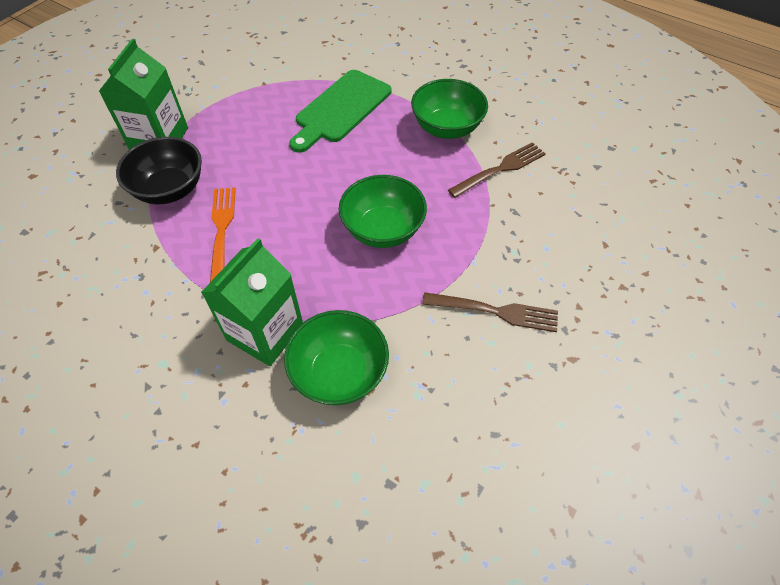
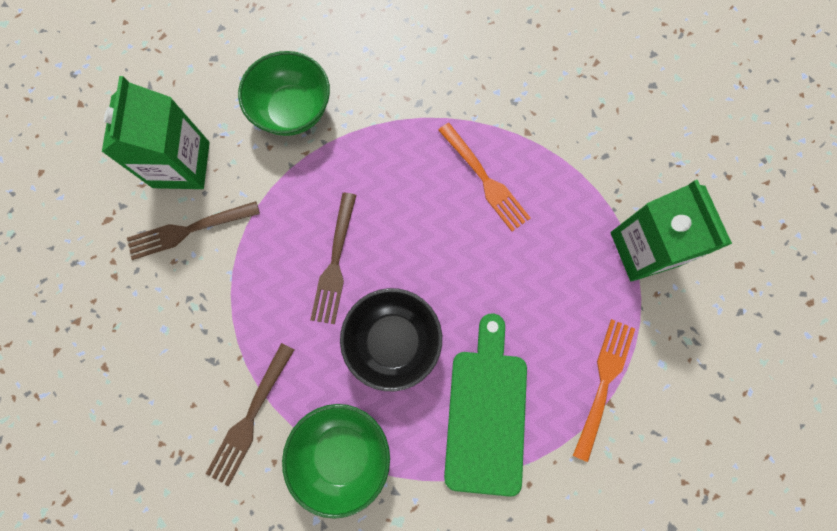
camera: 150 degrees right, 20 degrees up
(170, 189) = (572, 195): black bowl -> black bowl (393, 341)
(258, 92) = (603, 382): none -> orange fork
(265, 332) = (373, 111): green carton -> green carton (181, 164)
(383, 230) = (335, 263): green bowl -> brown fork

